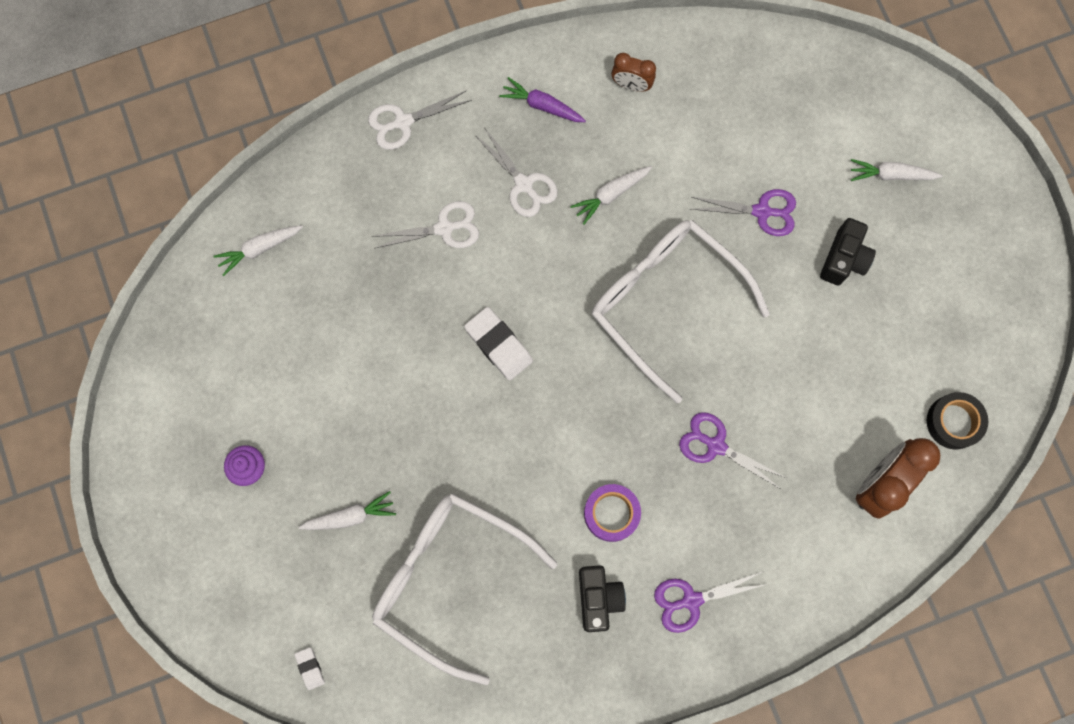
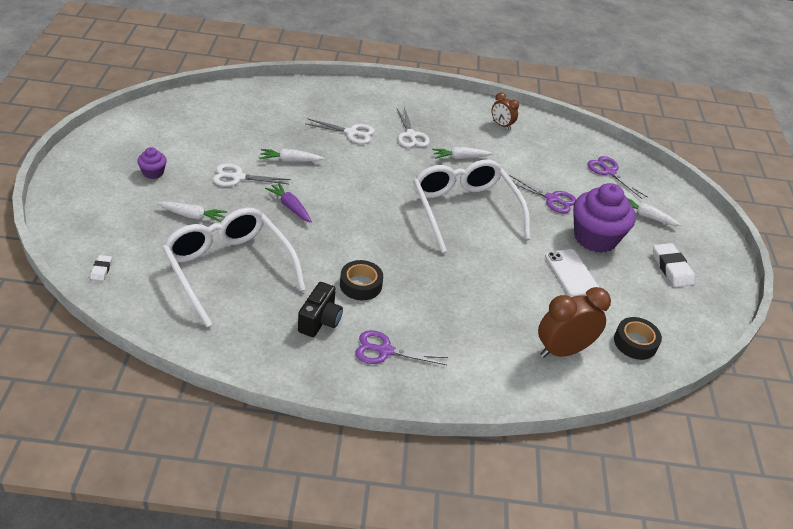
camera: 20 degrees right, 35 degrees down
(260, 249) = (241, 101): white carrot -> white carrot (290, 160)
(403, 122) = (360, 90): white scissors -> white scissors (238, 177)
(498, 345) = (346, 186): white eraser -> white eraser (671, 268)
(542, 106) = (443, 113): purple carrot -> purple carrot (290, 207)
(611, 513) = (360, 285): purple tape -> black tape
(715, 445) = (455, 283): purple scissors -> purple scissors (609, 172)
(840, 344) = (571, 273): none -> white phone
(844, 259) = (595, 238): black camera -> purple cupcake

